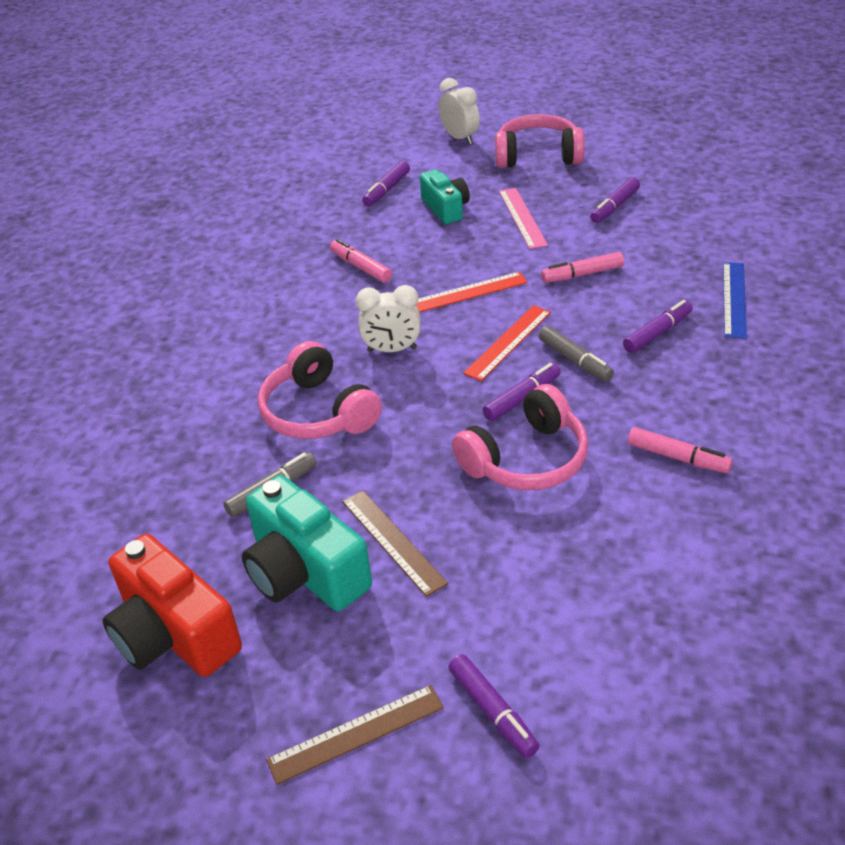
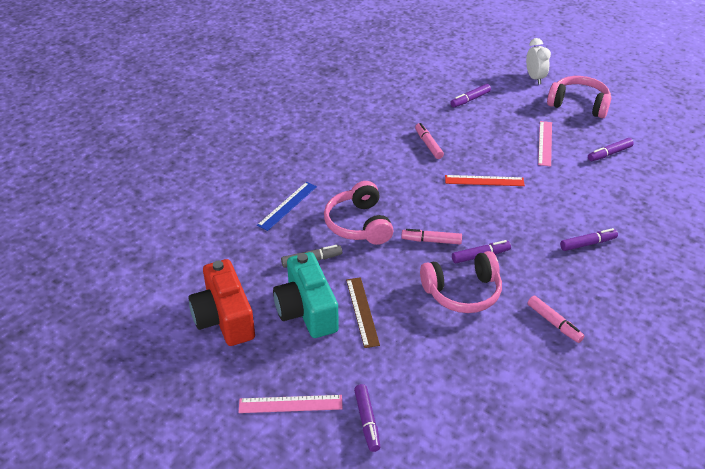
camera: 20 degrees right, 0 degrees up
(356, 733) = (290, 404): brown ruler -> pink ruler
(392, 349) = (420, 201): white clock -> none
(445, 208) = (500, 123): turquoise camera -> none
(508, 342) = (491, 219): red ruler -> none
(575, 360) = (525, 244): grey marker -> none
(582, 274) = (562, 191): pink marker -> pink marker (431, 241)
(734, 299) = (651, 238): blue ruler -> blue ruler (287, 205)

